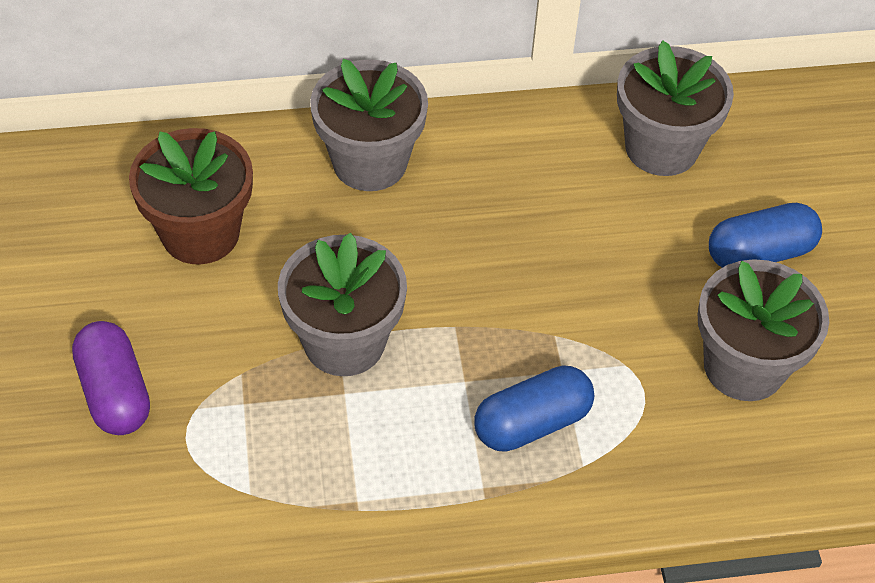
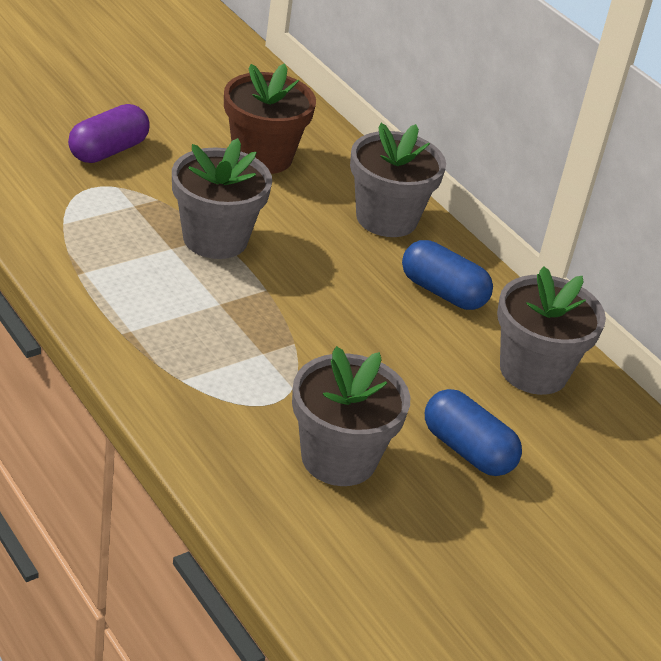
camera: 60 degrees right, 15 degrees down
(532, 423) = (203, 345): blue capsule -> blue capsule (442, 292)

